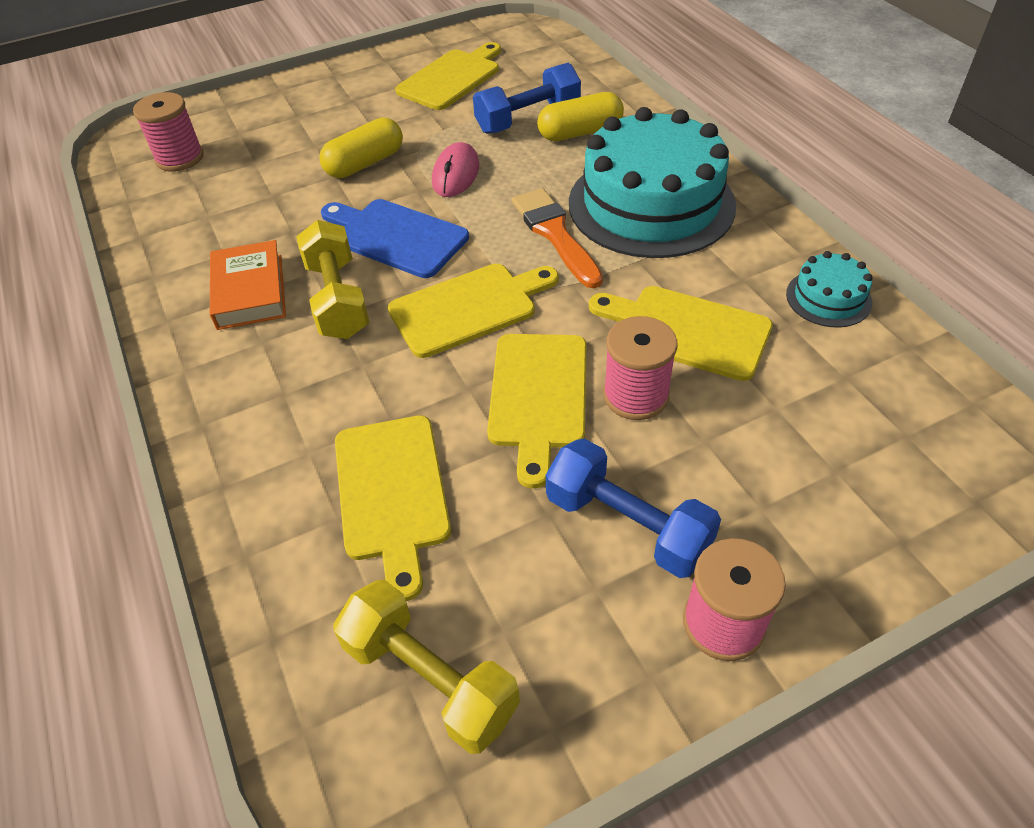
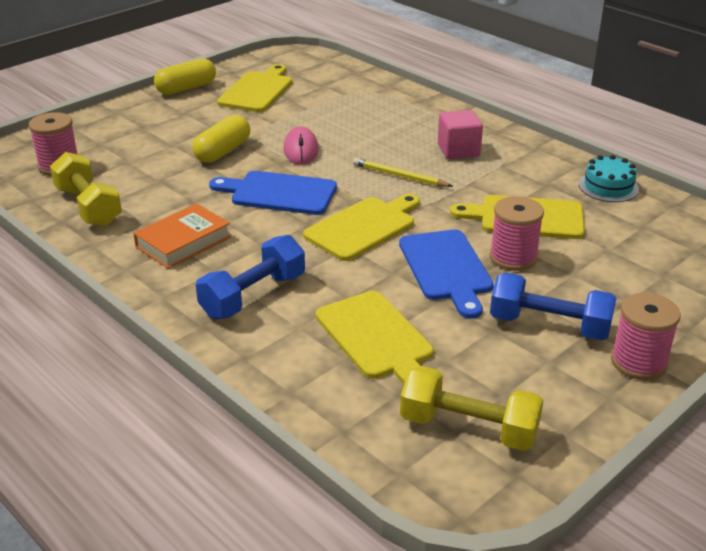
camera: 20 degrees left, 15 degrees down
(250, 291) = (183, 242): orange book -> orange book turned 75 degrees clockwise
(338, 299) = (259, 236): yellow dumbbell -> yellow dumbbell (88, 206)
(528, 119) = (335, 110): blue dumbbell -> blue dumbbell (253, 296)
(538, 396) = (446, 268): yellow cutting board -> blue cutting board
(555, 234) = (400, 176): orange brush -> yellow pencil
(580, 132) = (380, 114): yellow capsule -> yellow capsule (186, 88)
(651, 204) = (458, 150): turquoise cake -> pink cube

